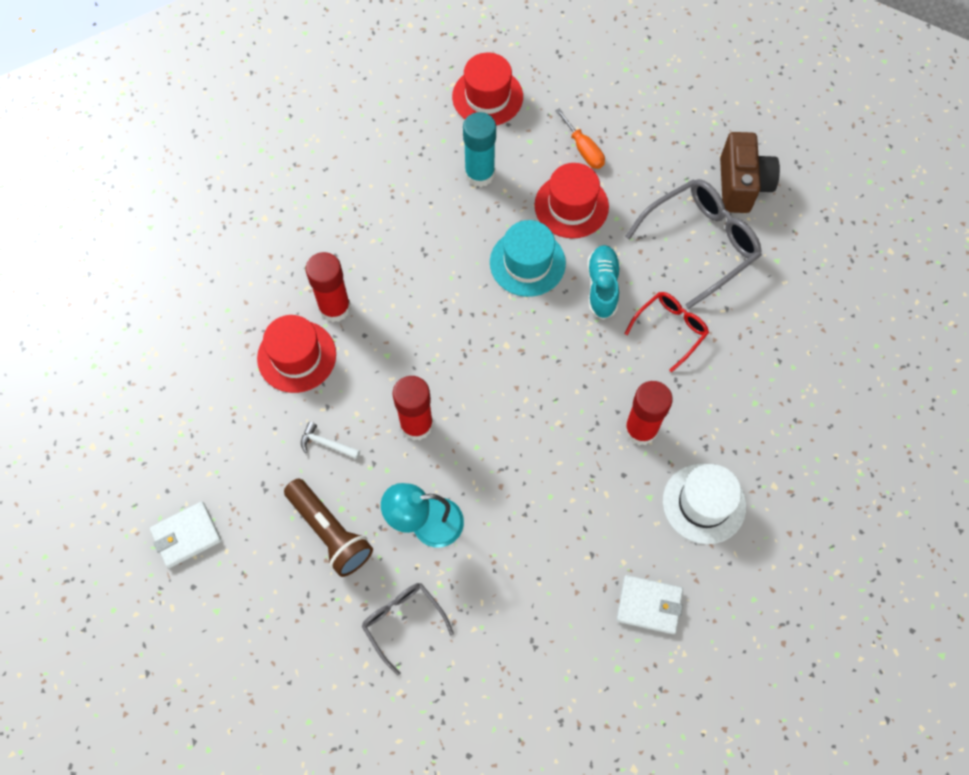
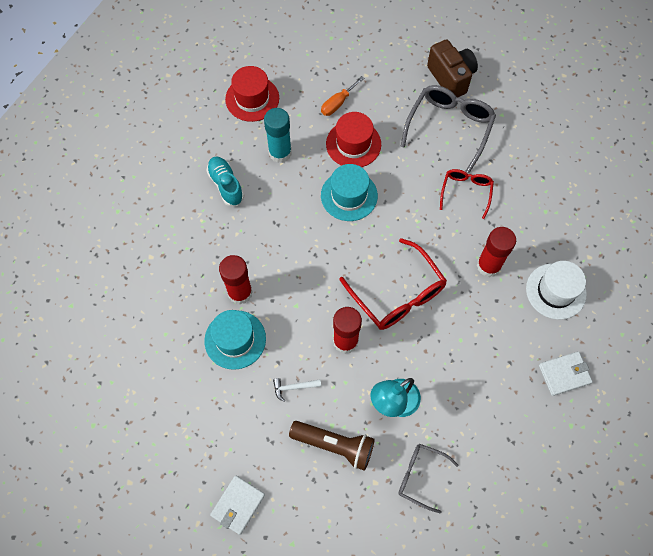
camera: 30 degrees left, 0 degrees up
(296, 356) = (235, 339): red hat -> turquoise hat
(511, 405) = (398, 294): none -> red glasses
(583, 149) = (338, 103): orange screwdriver -> orange screwdriver turned 105 degrees clockwise
(602, 286) = (406, 186): turquoise shoe -> turquoise shoe (226, 185)

